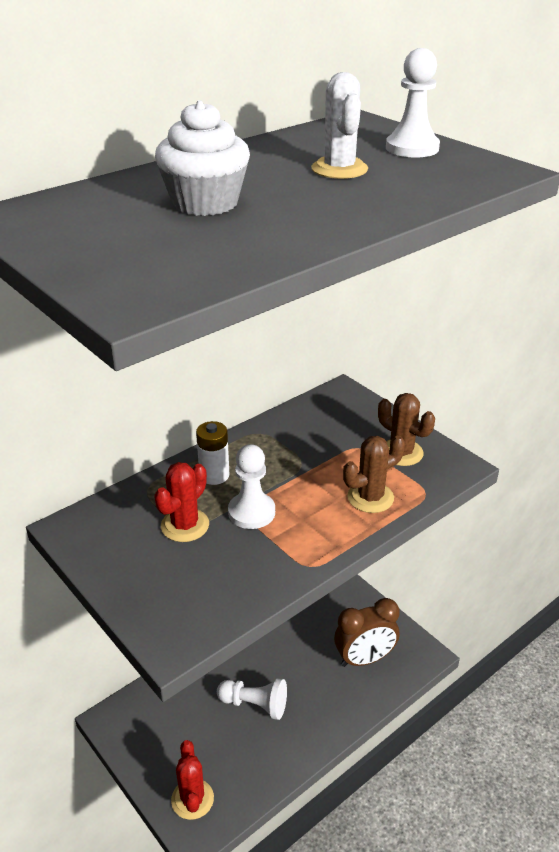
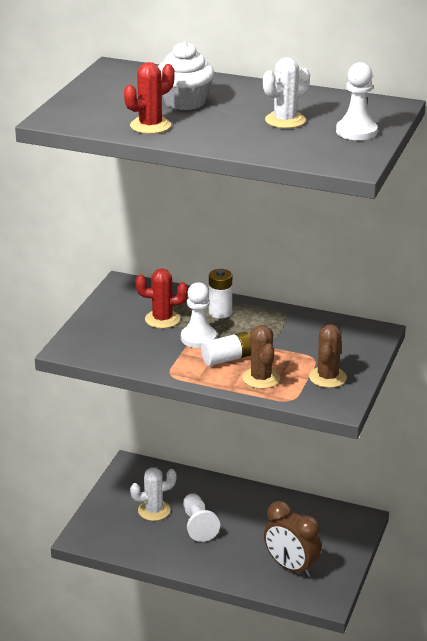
camera: 60 degrees right, 5 degrees down
(192, 799) = (102, 526): red cactus -> red cactus (150, 126)
(203, 734) = (154, 510): none -> white cactus
(312, 507) = (227, 358): none -> white battery
(370, 497) = (261, 378): brown cactus -> brown cactus turned 45 degrees clockwise

